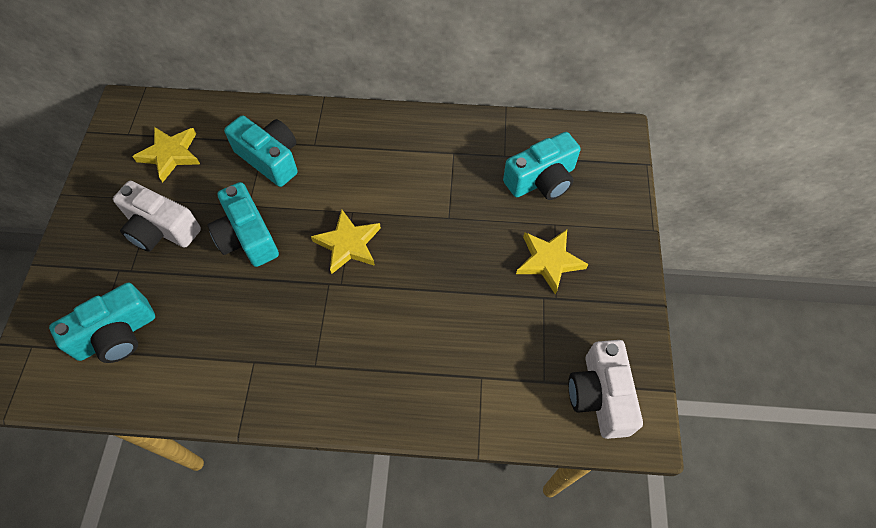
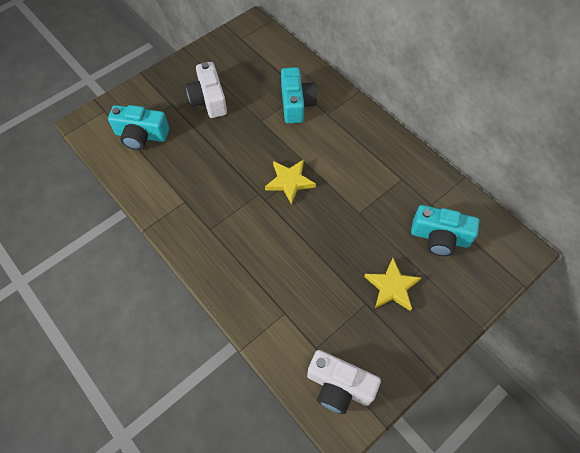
camera: 45 degrees right, 0 degrees up
(170, 154) = (250, 64): yellow star -> none
(247, 237) = (244, 136): turquoise camera -> none
(600, 395) = (339, 386): white camera -> white camera turned 105 degrees counterclockwise

